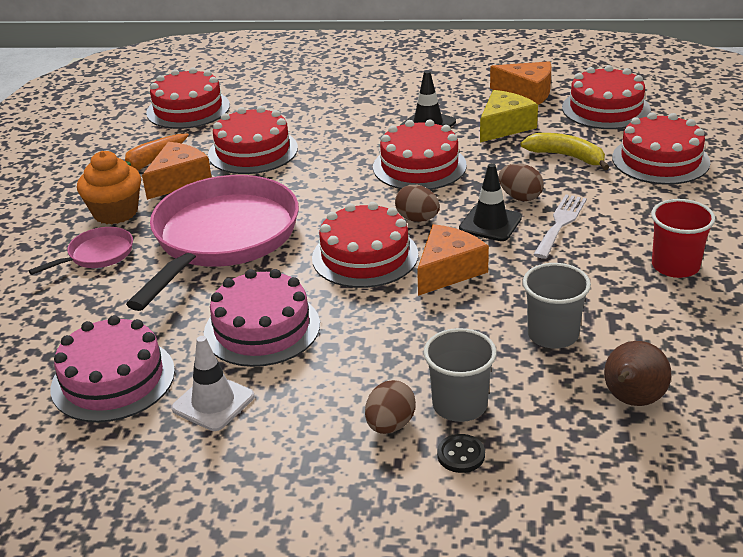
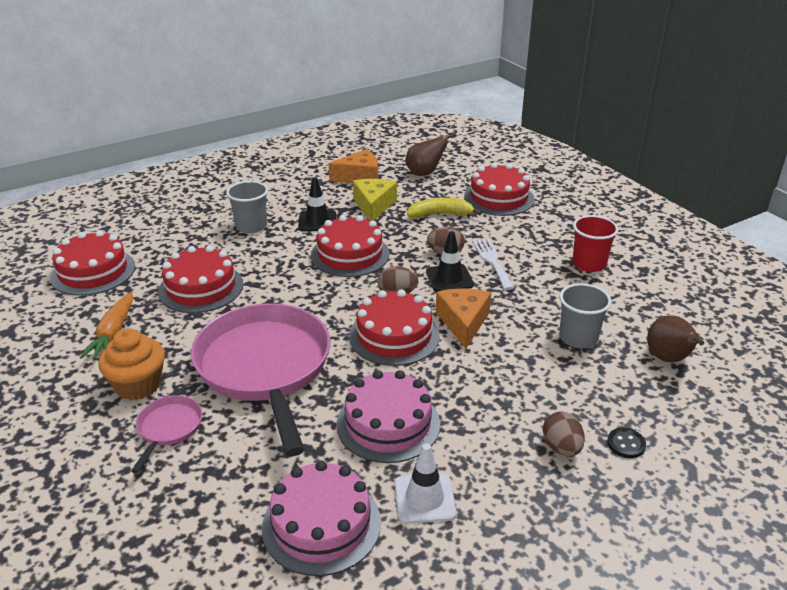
camera: 40 degrees left, 0 degrees up
(179, 180) = (164, 335): orange cheese -> none
(459, 405) = (584, 411): grey cup -> grey cup (251, 226)
(606, 109) = (424, 173): red cake -> brown pear

